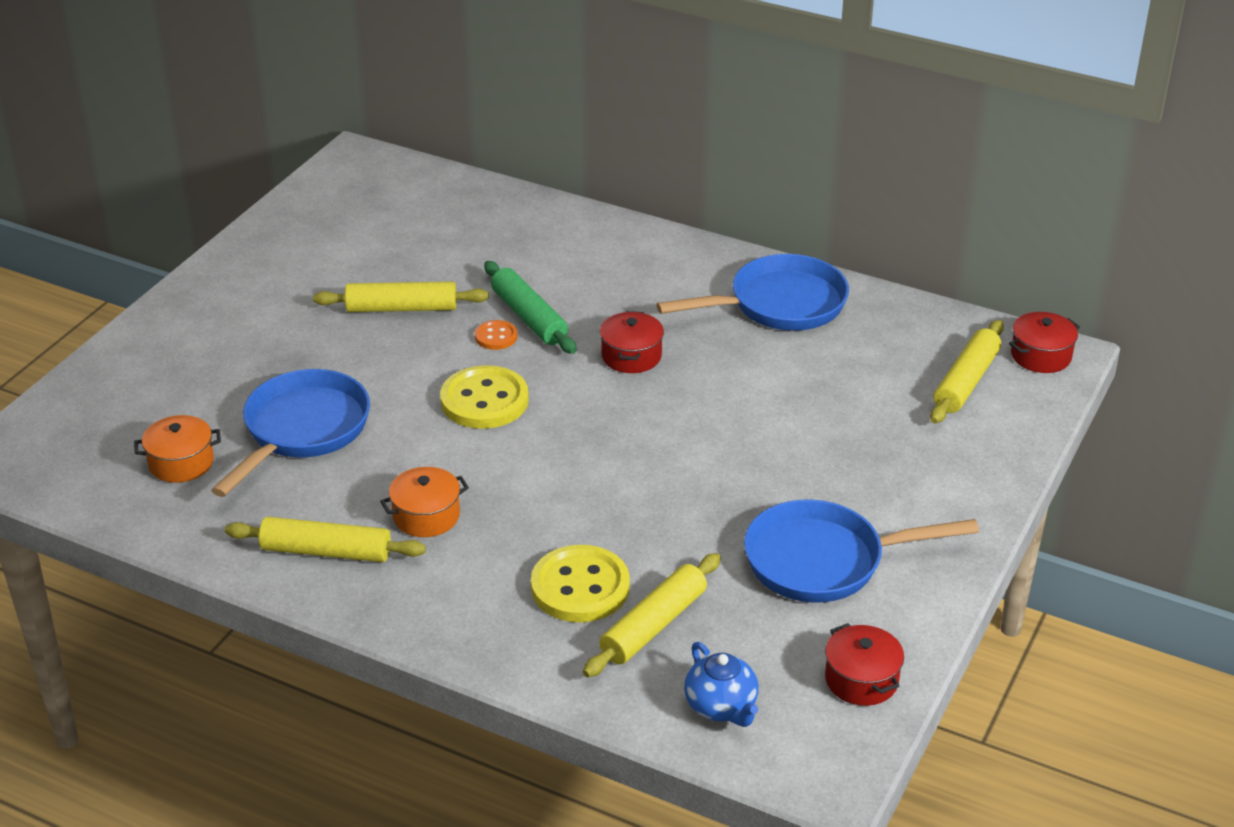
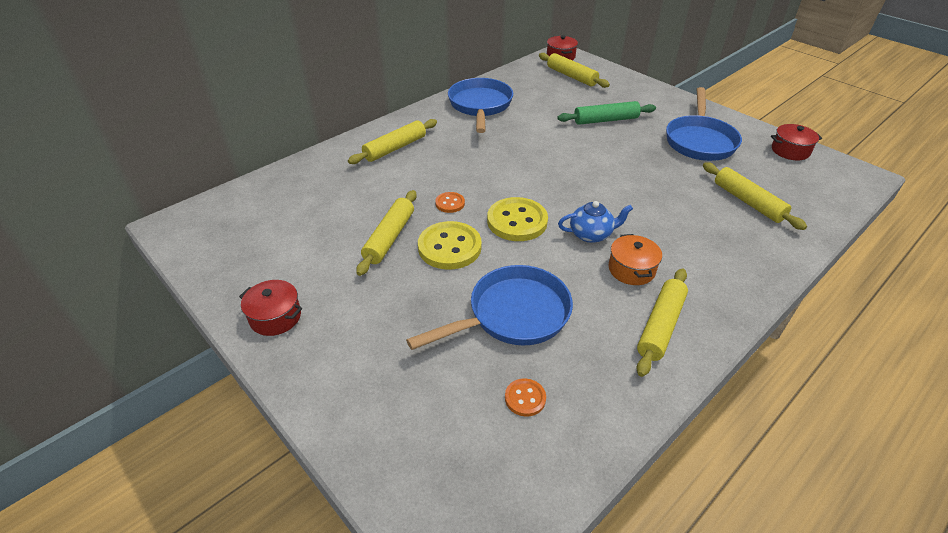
camera: 70 degrees left, 5 degrees up
(181, 462) = (525, 398): orange pot -> orange button
(302, 431) = (512, 315): blue pan -> blue pan turned 105 degrees clockwise
(529, 317) = (437, 186): green rolling pin -> green rolling pin (606, 120)
(580, 587) = (712, 220): yellow button -> yellow button (449, 247)
(603, 259) = (395, 148): none -> yellow rolling pin
(631, 356) = (500, 159): red pot -> red pot (275, 317)
(721, 707) = (814, 194): blue teapot -> blue teapot (591, 234)

